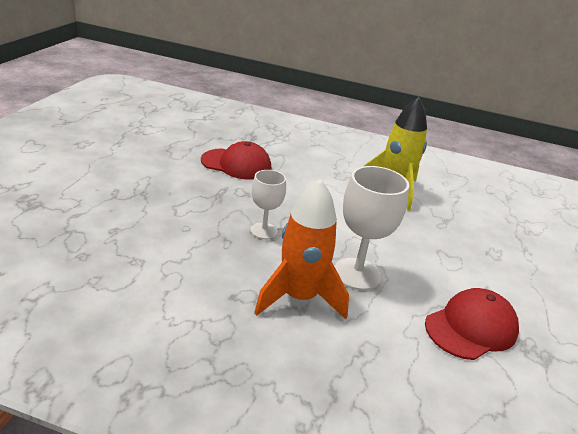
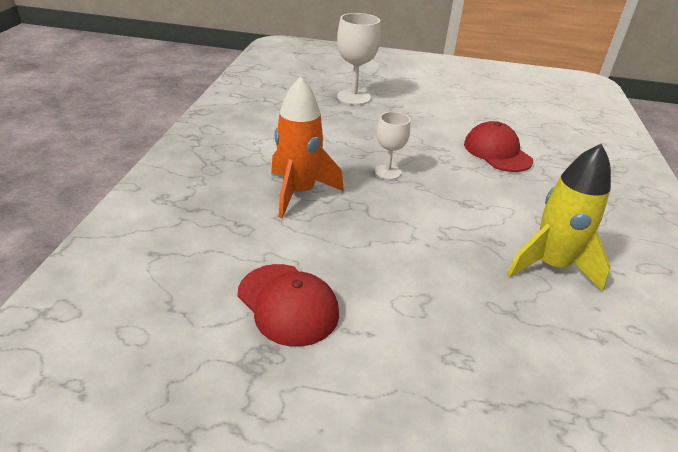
camera: 85 degrees right, 5 degrees up
(236, 164) = (497, 152): red cap -> red cap turned 150 degrees clockwise
(357, 274) = (347, 226): white goblet -> white goblet (354, 97)

